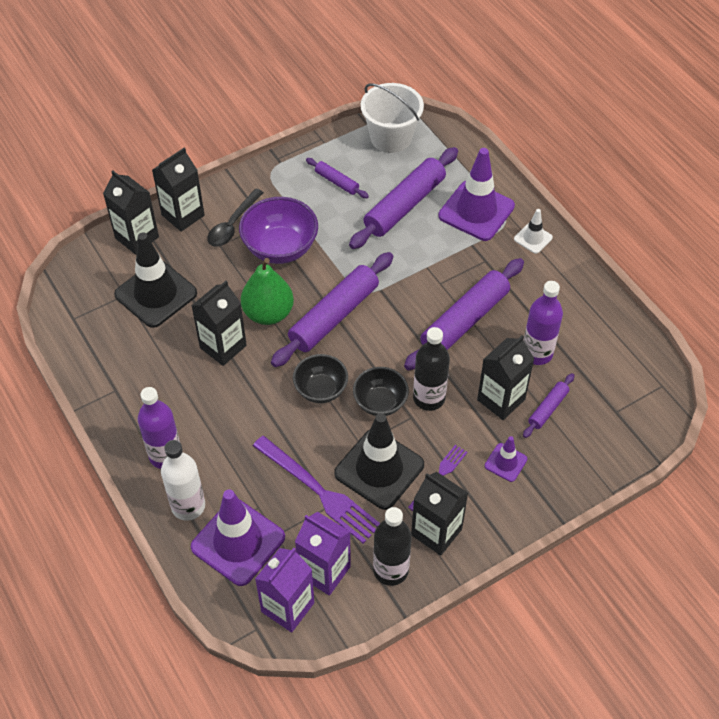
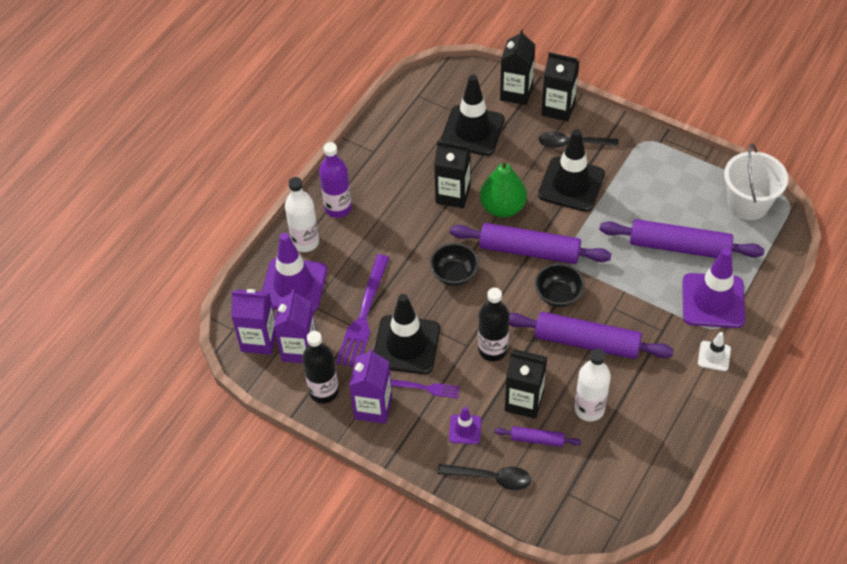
camera: 65 degrees right, 0 degrees up
(280, 248) = (571, 184): purple bowl -> black traffic cone
(336, 182) = (668, 189): purple rolling pin -> none
(380, 402) = (467, 318): black bowl -> black bowl (558, 295)
(436, 532) = (373, 407): black carton -> purple carton
(537, 353) = (589, 409): purple bottle -> white bottle
(570, 465) = (491, 478): none -> black spoon

